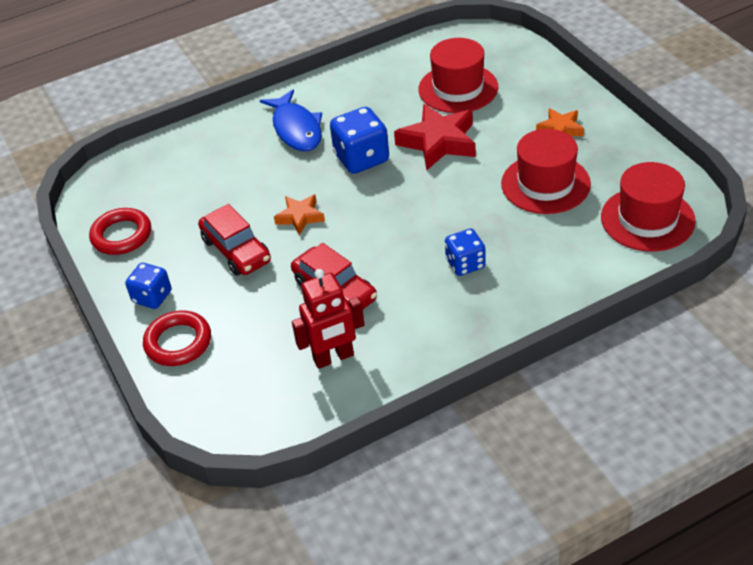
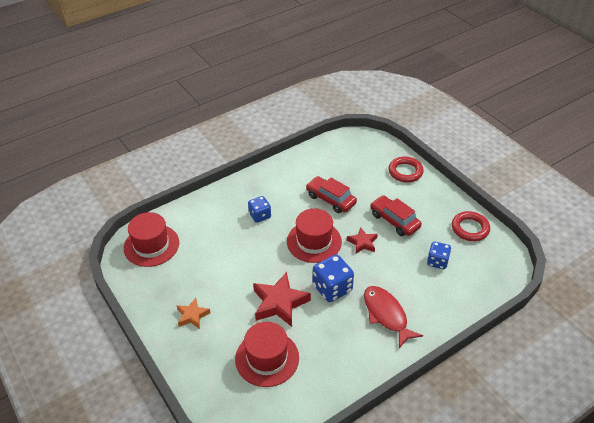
camera: 170 degrees right, 0 degrees up
(152, 297) = (431, 193): blue dice -> blue dice (437, 262)
(296, 129) = (386, 315): blue fish -> red fish
(300, 217) = (362, 243): orange star -> red star
(333, 358) = (324, 167): red robot -> none
(545, 184) = (208, 269): red hat -> red hat (314, 241)

